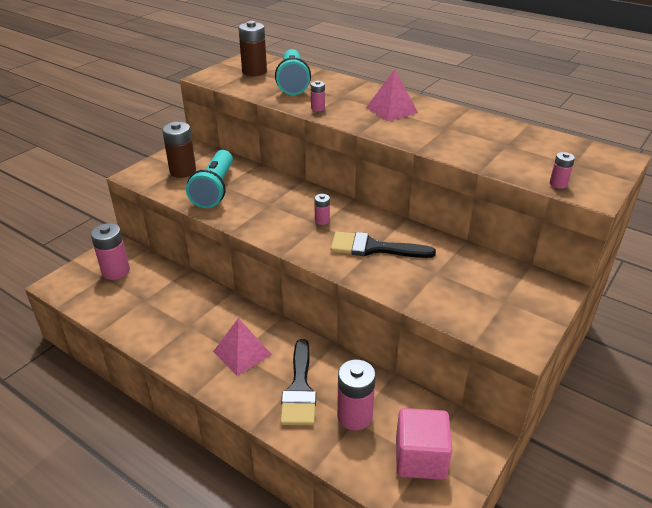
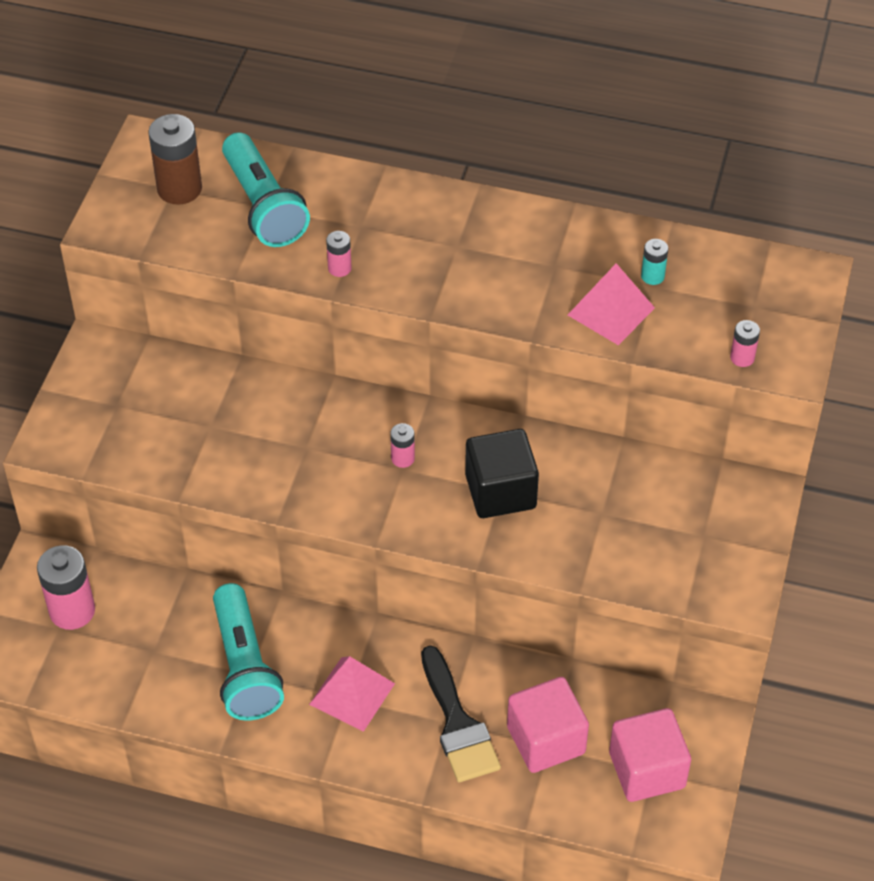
camera: 20 degrees left, 15 degrees up
(183, 171) = (123, 411): brown battery -> none
(214, 189) = (202, 439): turquoise flashlight -> turquoise flashlight (244, 667)
(354, 416) = (546, 740): pink battery -> pink cube
(374, 248) = (500, 491): black brush -> black cube
(391, 110) = (457, 242): pink pyramid -> pink pyramid (611, 311)
(508, 141) = (652, 276): none -> turquoise battery

